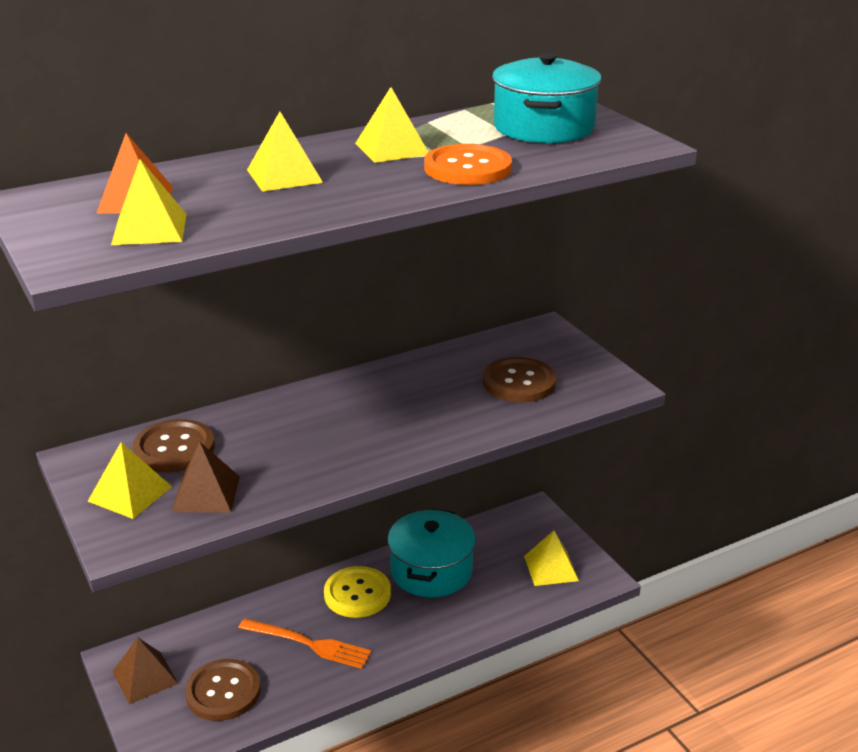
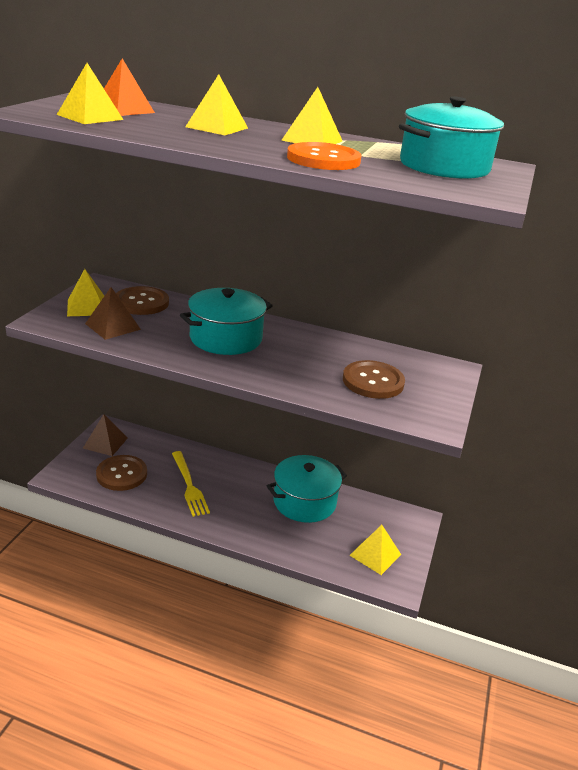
camera: 45 degrees right, 0 degrees up
(309, 644) = (189, 485): orange fork -> yellow fork
(333, 427) = (226, 338): none -> turquoise pot
(357, 594) = (249, 482): yellow button -> none

